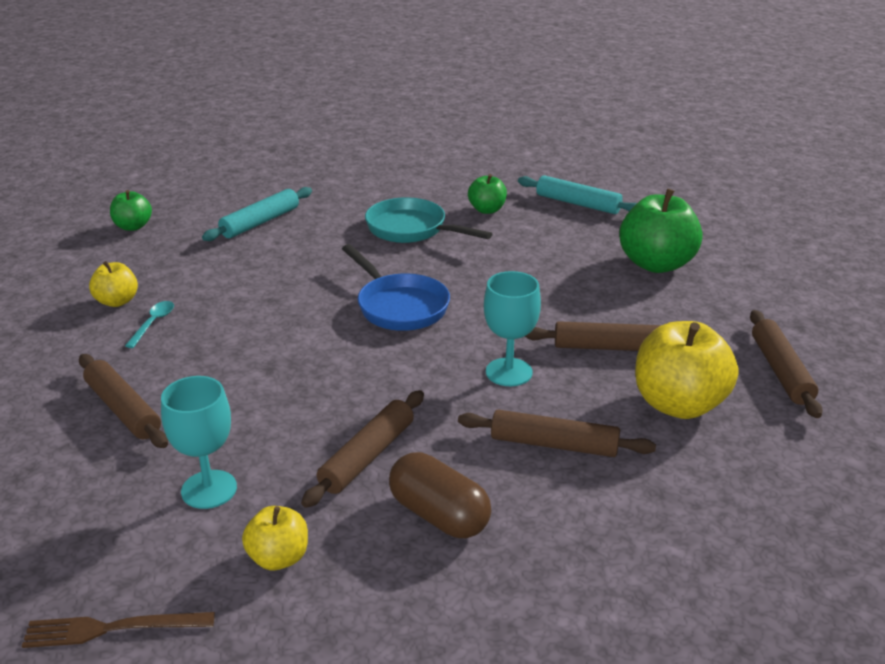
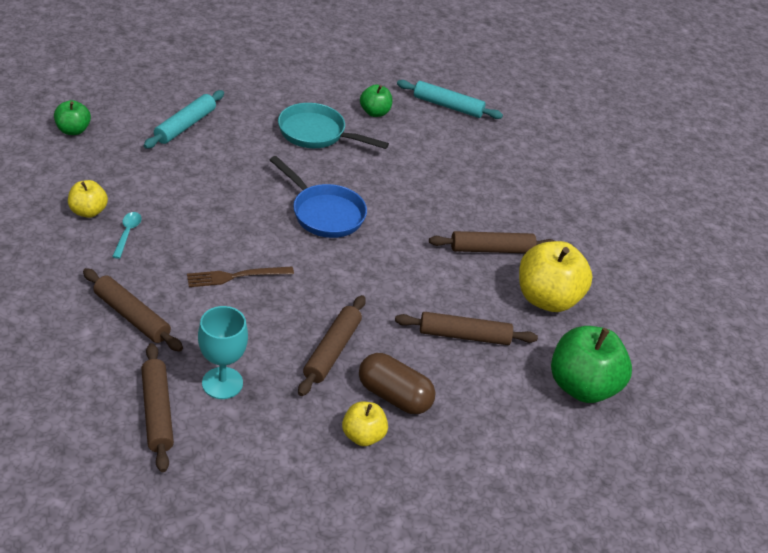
camera: 15 degrees left, 10 degrees up
(112, 628) = (188, 494): brown fork -> brown fork (236, 276)
(278, 558) = (289, 435): yellow apple -> yellow apple (363, 435)
(509, 372) = (421, 274): turquoise goblet -> none
(656, 264) = (517, 169): green apple -> green apple (582, 386)
(781, 371) = (615, 268): brown rolling pin -> brown rolling pin (157, 412)

